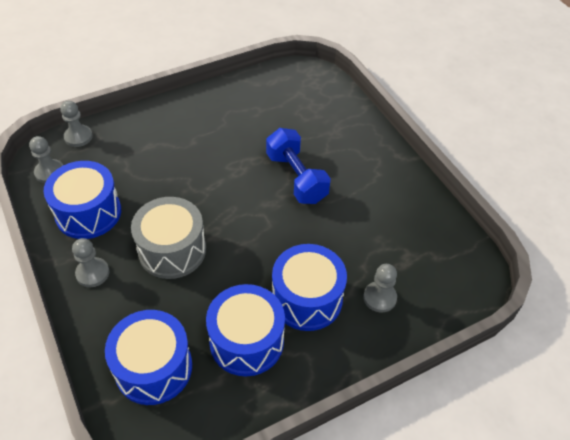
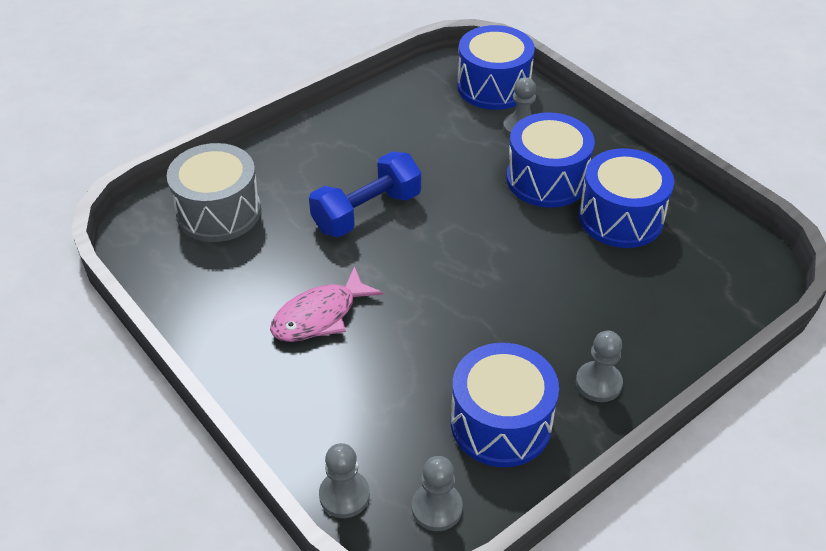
camera: 100 degrees left, 5 degrees down
(153, 368) = (691, 286): blue drum -> blue drum (493, 87)
(172, 250) = (528, 309): grey drum -> grey drum (219, 212)
(208, 142) = (319, 316): none -> pink fish

